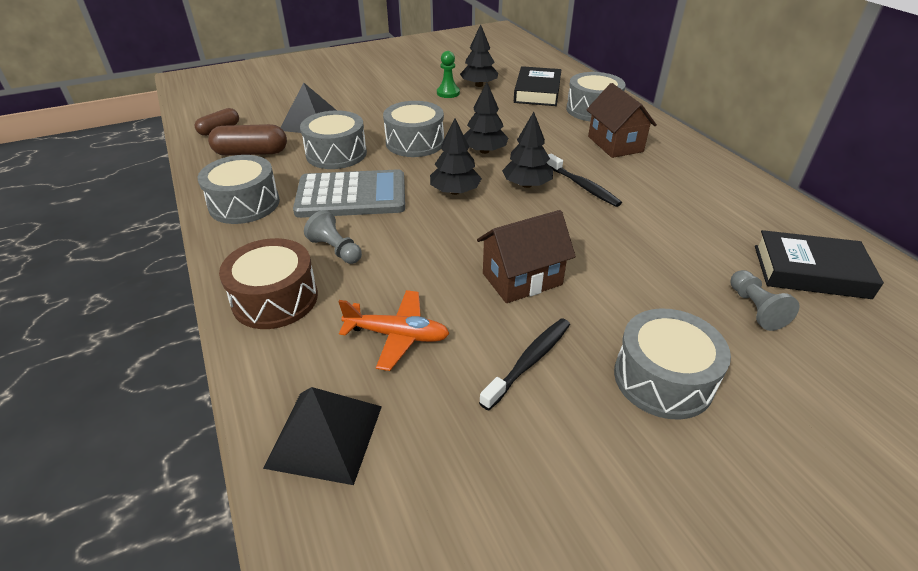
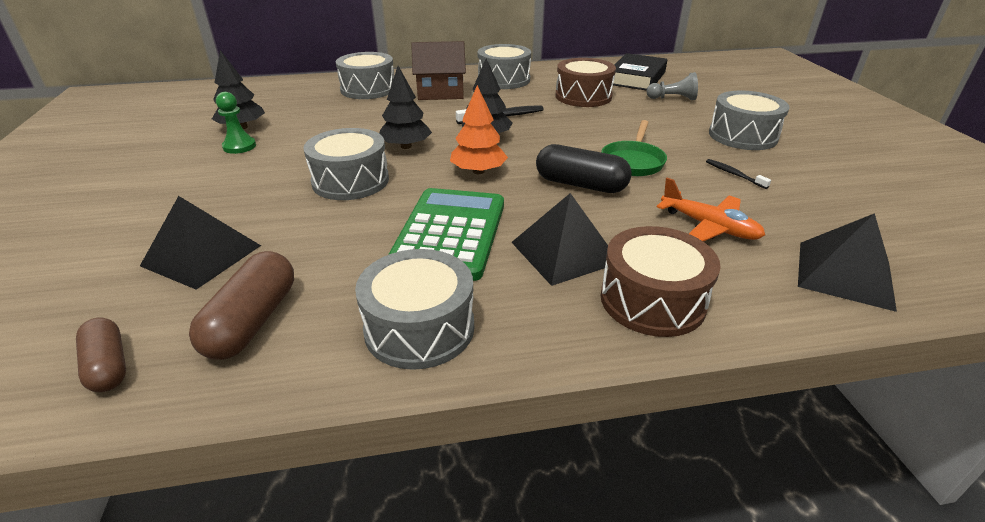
camera: 75 degrees left, 5 degrees down
(336, 153) = (330, 238): grey drum -> grey drum (504, 80)
(336, 250) = (564, 252): grey pawn -> black pyramid
(351, 195) = (450, 234): grey calculator -> green calculator
(397, 335) = (709, 227): orange plane -> orange plane turned 105 degrees clockwise
(453, 248) = (580, 184): none -> black capsule
(455, 191) = (478, 171): black tree -> orange tree
(522, 279) = (633, 161): brown house -> green pan
(529, 361) = (734, 174): black toothbrush -> black toothbrush, size x0.62
(537, 92) = (300, 103): black book -> none
(689, 231) = (583, 96): none -> brown drum

